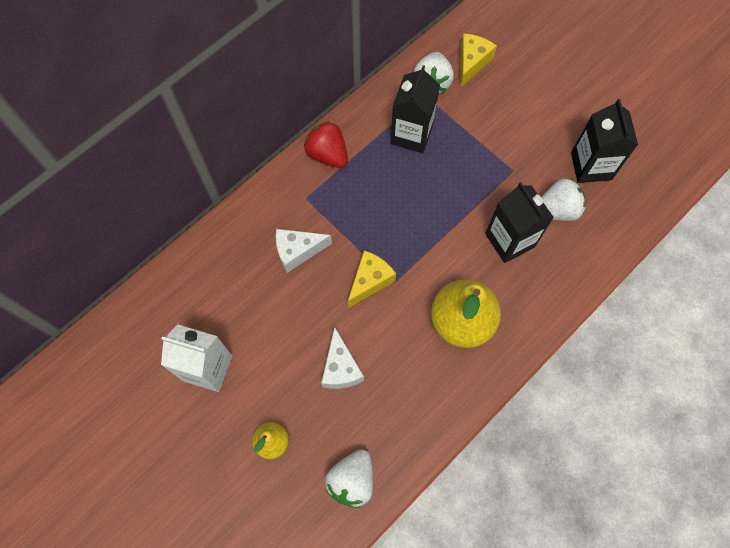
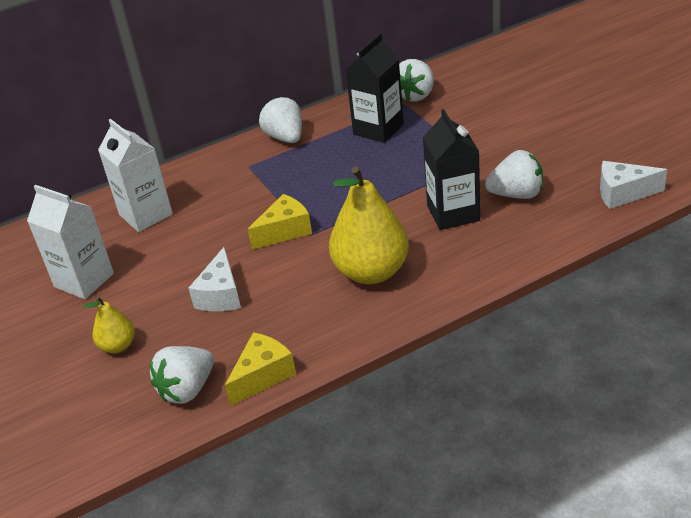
camera: 20 degrees right, 30 degrees down
(232, 275) = (146, 214): none -> white carton
(297, 251) = (221, 203): white cheese -> white cheese (623, 193)
(327, 154) = (285, 138): red strawberry -> white strawberry
(472, 63) = (463, 84): yellow cheese -> yellow cheese (263, 376)
(591, 166) = (569, 164): black carton -> none

